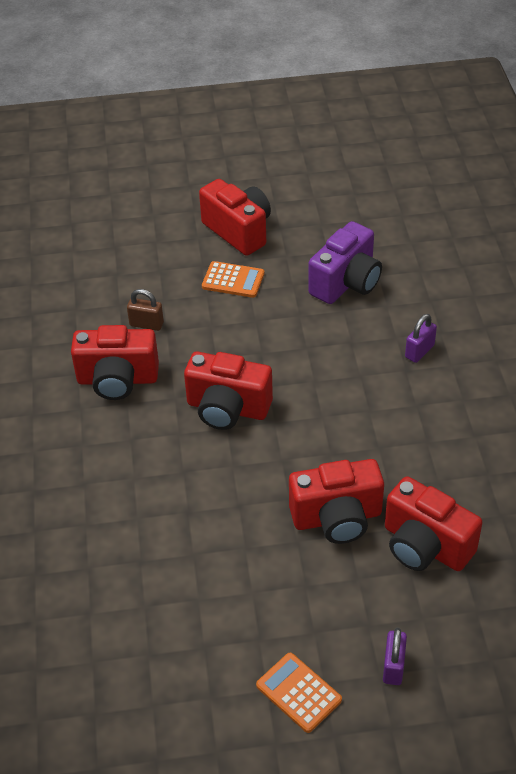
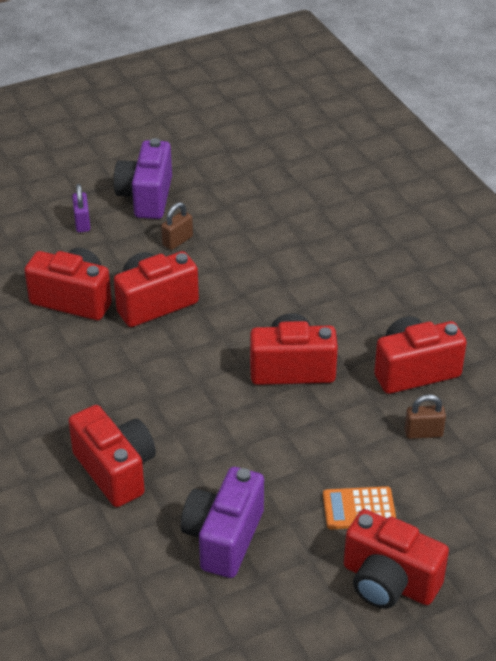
camera: 160 degrees right, 5 degrees down
(283, 602) = (177, 241): none -> brown padlock
(298, 693) = (146, 197): orange calculator -> purple camera
(419, 351) = (115, 470): purple padlock -> red camera

